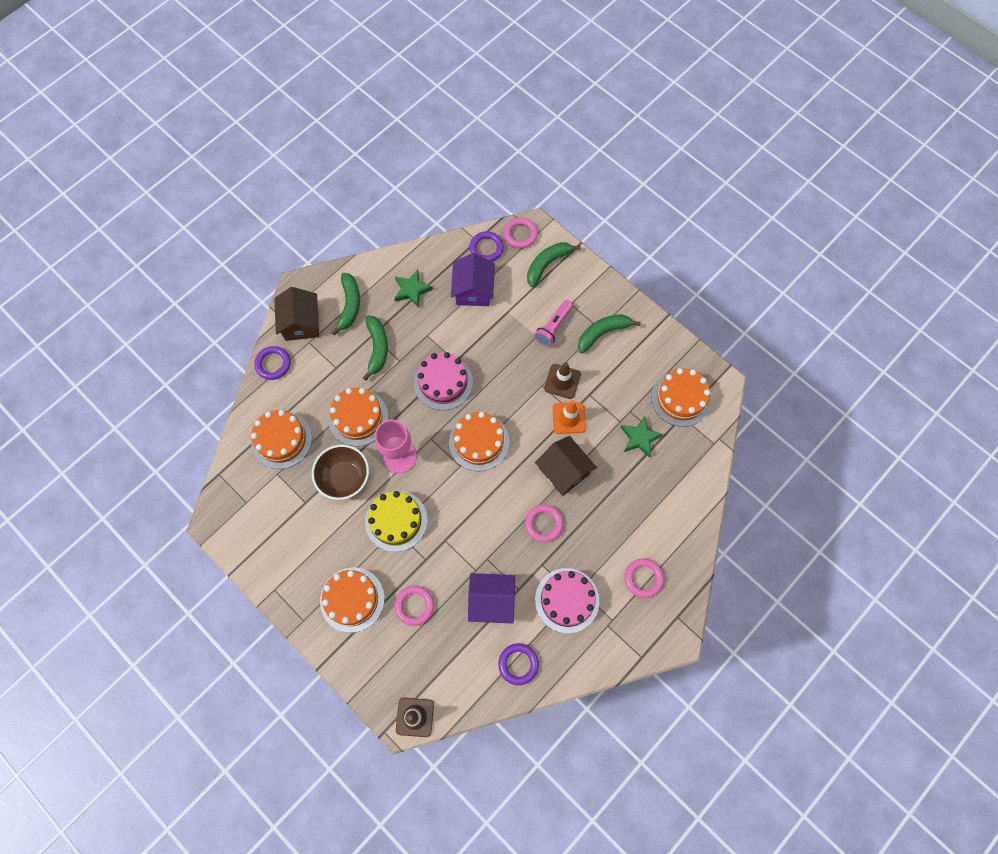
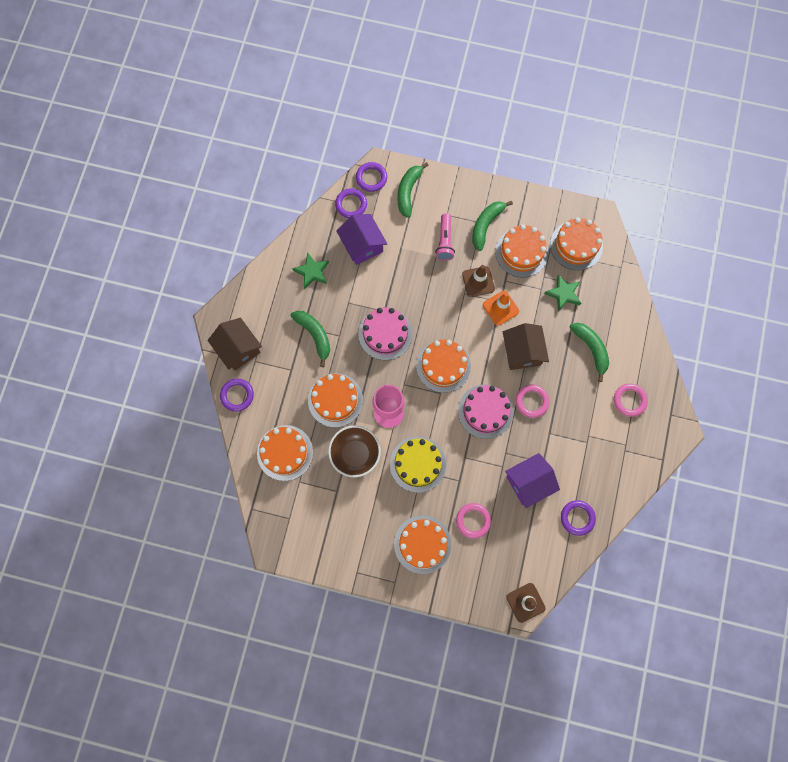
camera: 30 degrees left, 5 degrees up
(349, 305) = (269, 312): green banana -> green banana (591, 349)
(520, 234) = (371, 178): pink ring -> purple ring
(564, 471) = (522, 352): brown house -> brown house turned 60 degrees clockwise
(567, 600) = (584, 449): pink cake -> pink cake (485, 411)
(622, 376) = (521, 252): none -> orange cake

